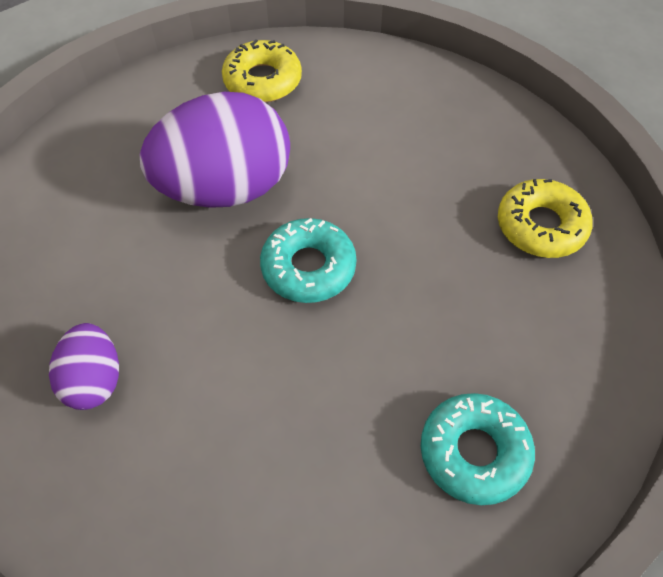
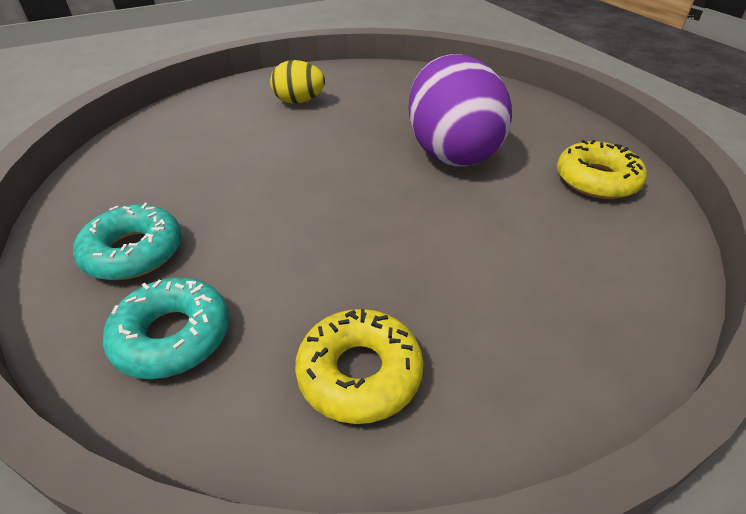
camera: 100 degrees right, 15 degrees down
(94, 380) = (299, 101): purple egg -> yellow egg
(308, 267) = (356, 186): turquoise donut -> turquoise donut (172, 336)

